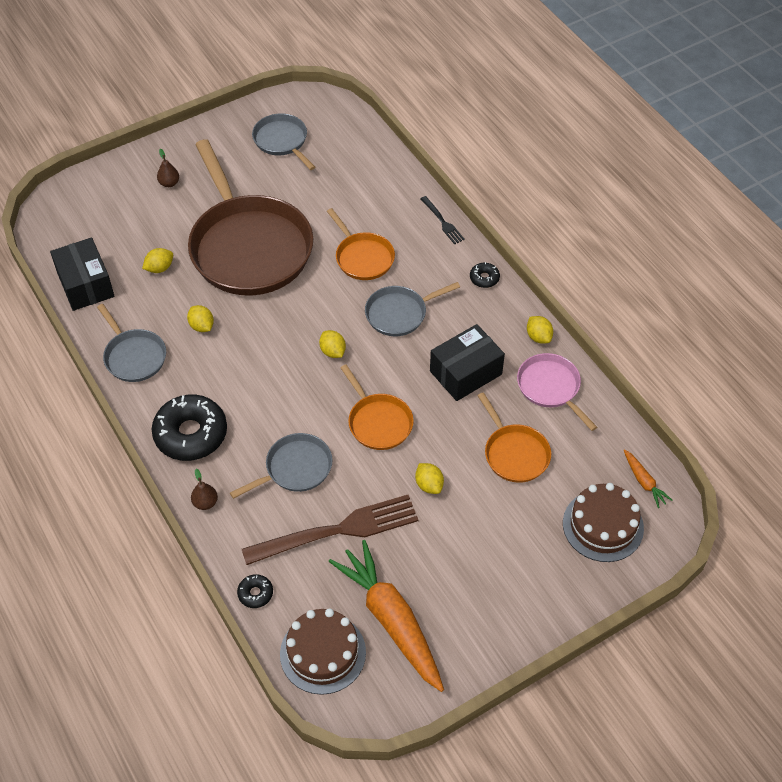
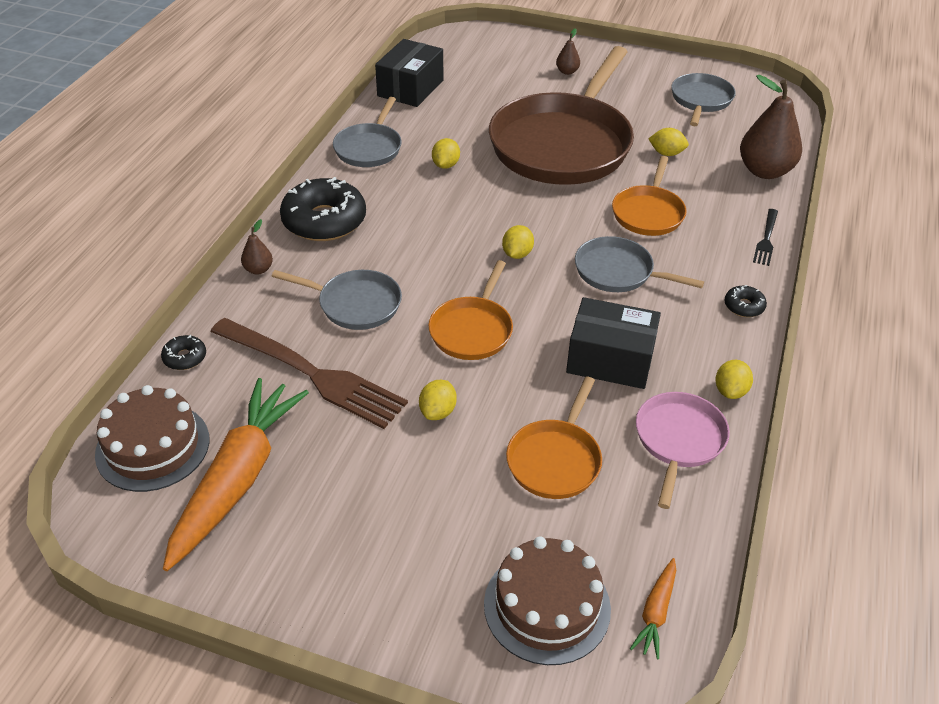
camera: 50 degrees right, 10 degrees down
(159, 268) = (475, 112): yellow lemon -> yellow lemon (666, 153)
(384, 170) = (764, 171): none -> brown pear

